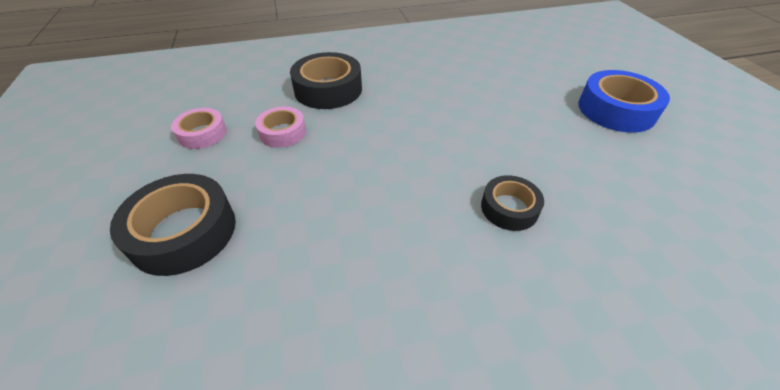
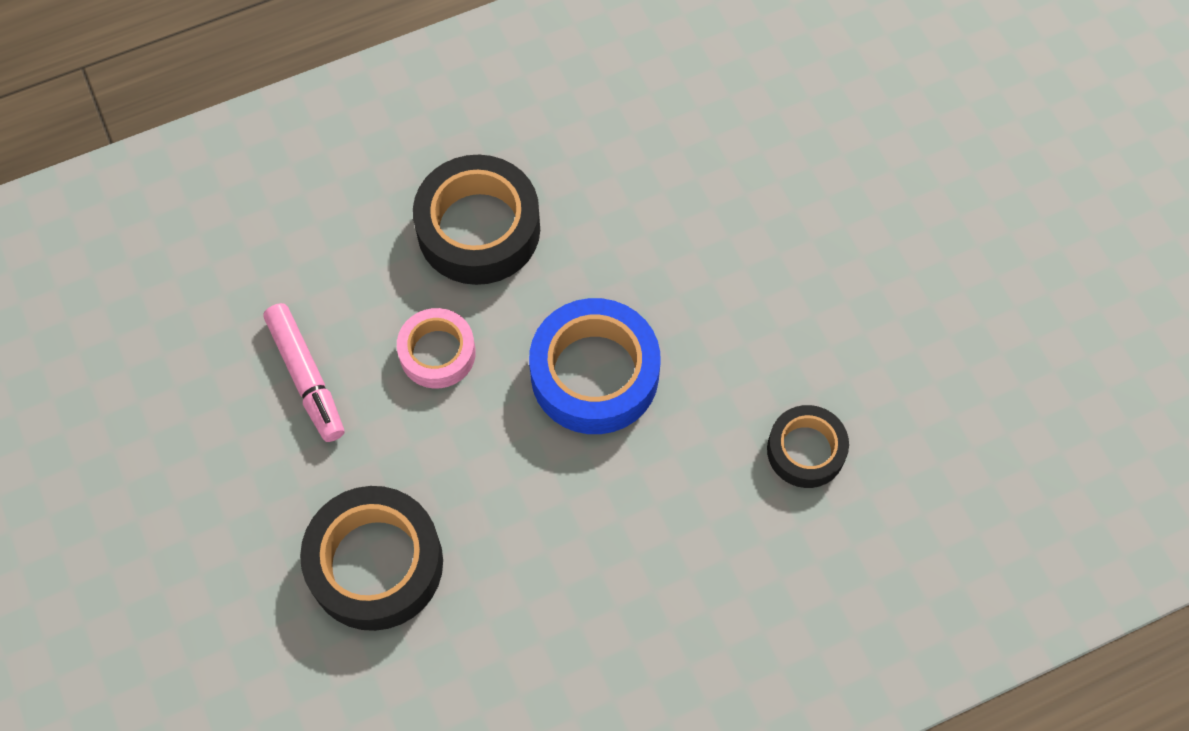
camera: 10 degrees left, 20 degrees up
(202, 134) = (306, 377): pink tape -> pink marker
(616, 110) = (981, 208): blue tape -> blue tape (594, 374)

